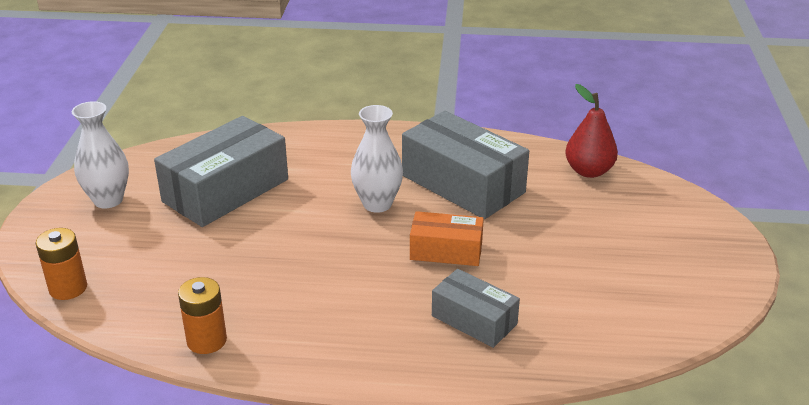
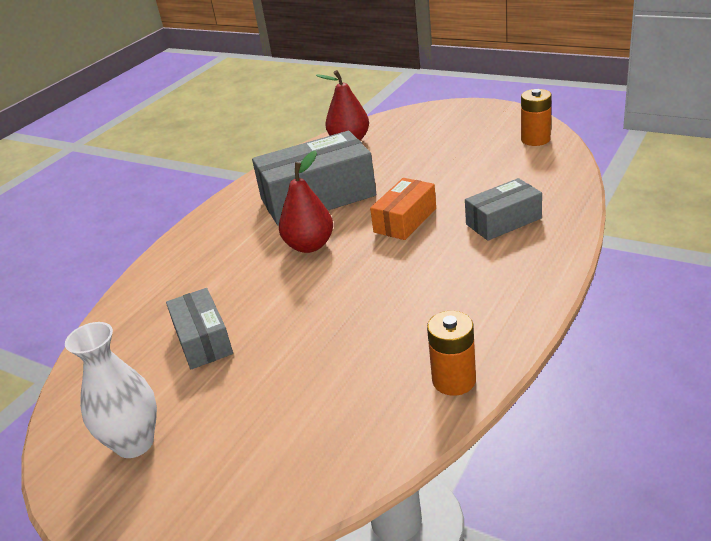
camera: 60 degrees left, 0 degrees up
(68, 288) = (292, 494): orange battery -> orange battery (535, 139)
(226, 190) = (203, 340): grey box -> grey box, size x0.57
(377, 204) = (310, 245): white vase -> red pear

